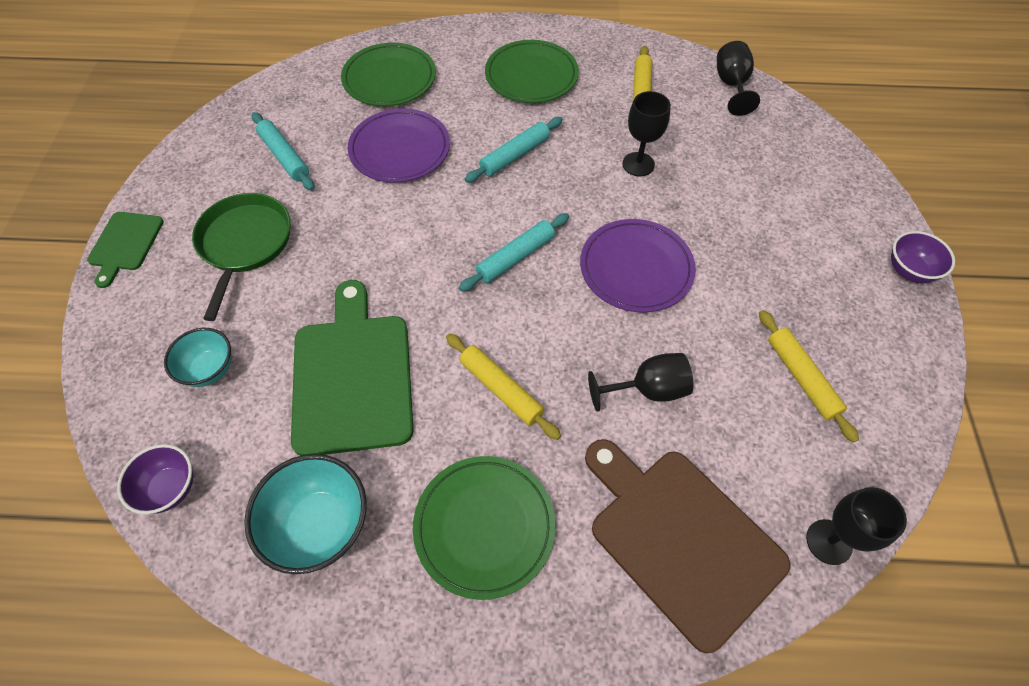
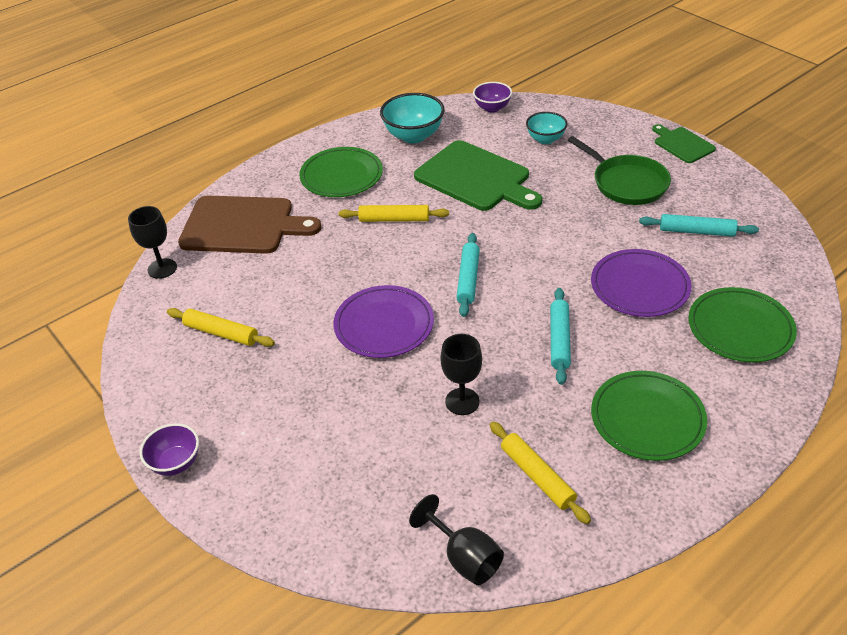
camera: 140 degrees right, 15 degrees down
(648, 390) = (312, 268): black goblet -> none

